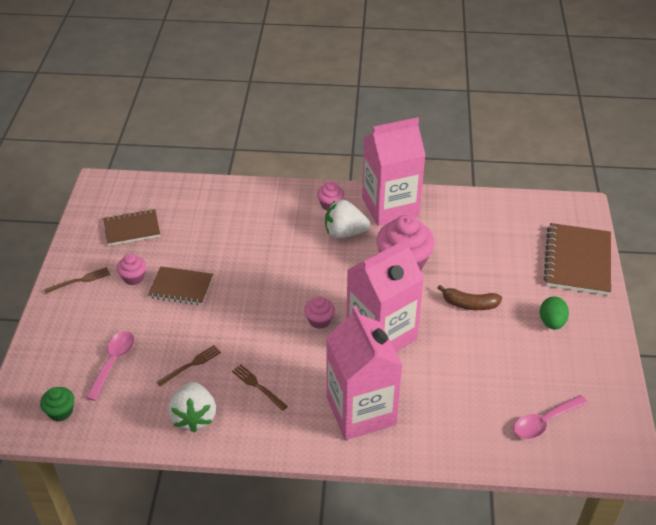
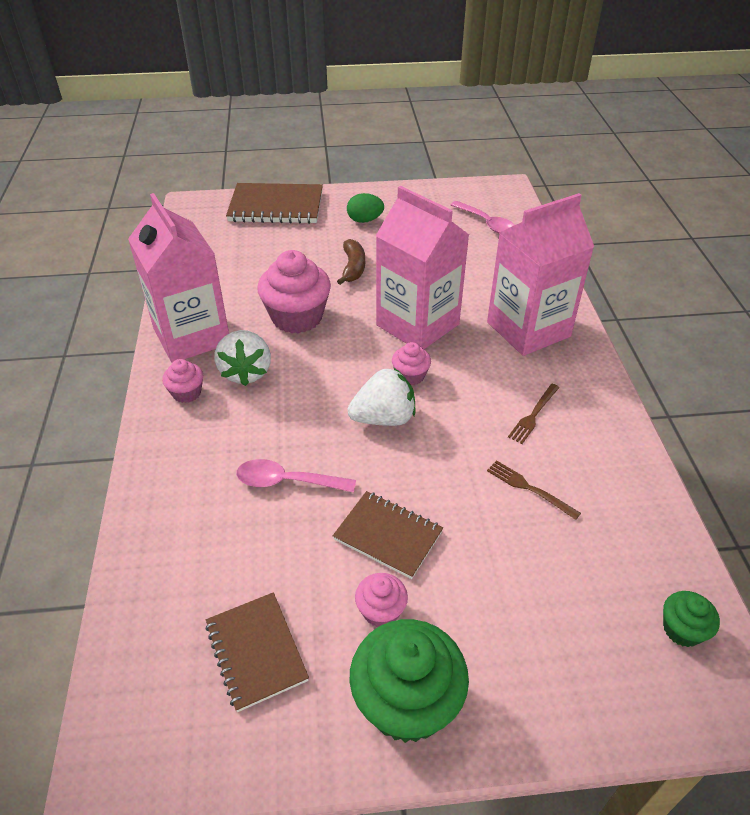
camera: 100 degrees left, 0 degrees up
(80, 280) = (406, 702): brown fork -> green cupcake
(113, 362) = (564, 585): pink spoon -> pink spoon (287, 481)
(181, 287) = (388, 535): brown notebook -> brown notebook turned 60 degrees counterclockwise
(194, 417) = (607, 466): white strawberry -> white strawberry (384, 418)

